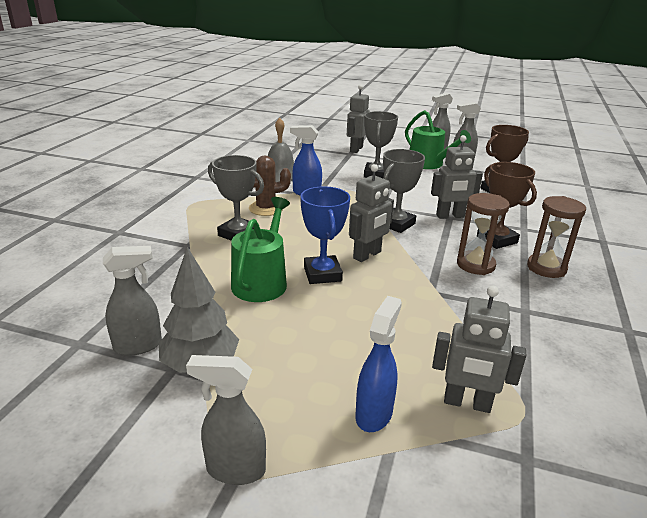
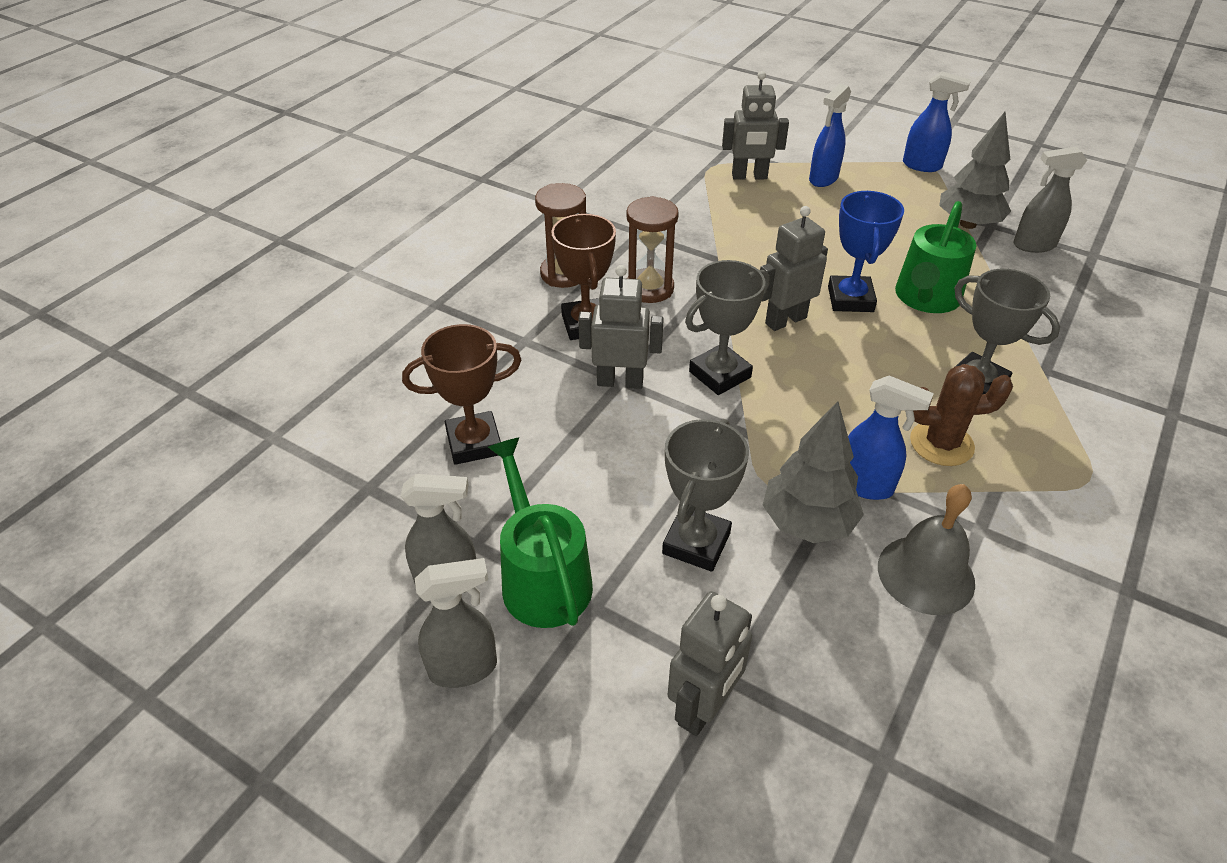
camera: 165 degrees left, 15 degrees up
(235, 469) = (922, 166): grey spray bottle -> blue spray bottle
(331, 182) = (807, 522): none -> grey tree
(467, 403) = (749, 176): grey robot -> grey robot turned 150 degrees clockwise

